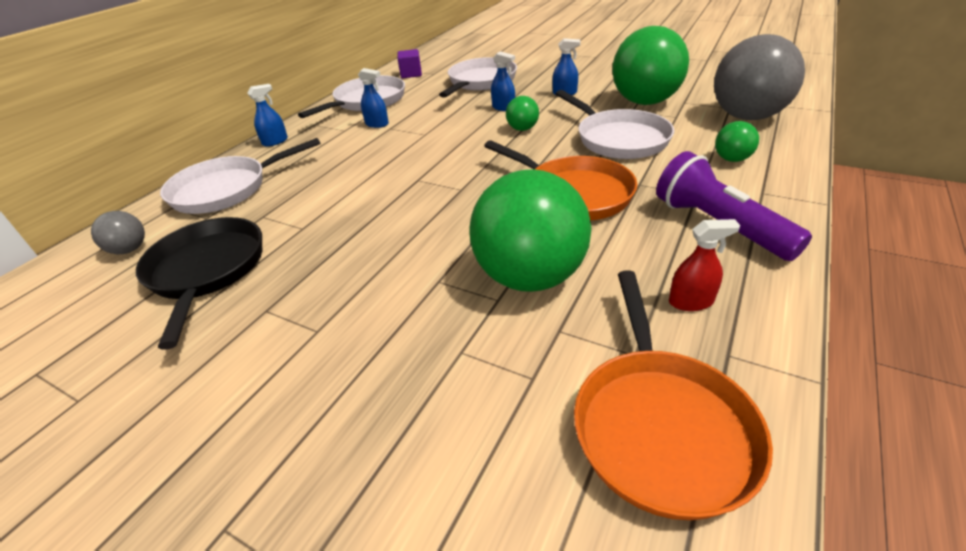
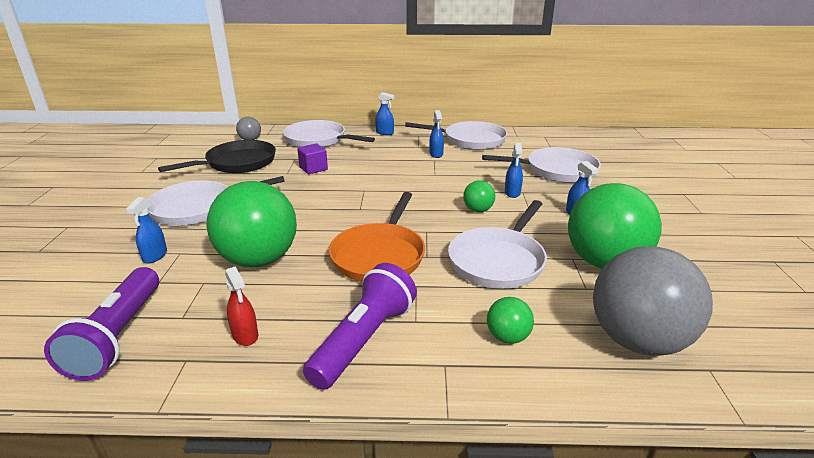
camera: 60 degrees right, 10 degrees down
(329, 323) = (199, 208): none -> white pan
(411, 74) = (539, 140): purple cube -> purple cube (313, 168)
(451, 381) = (155, 256): none -> blue spray bottle
(660, 425) = (118, 336): orange pan -> purple flashlight

